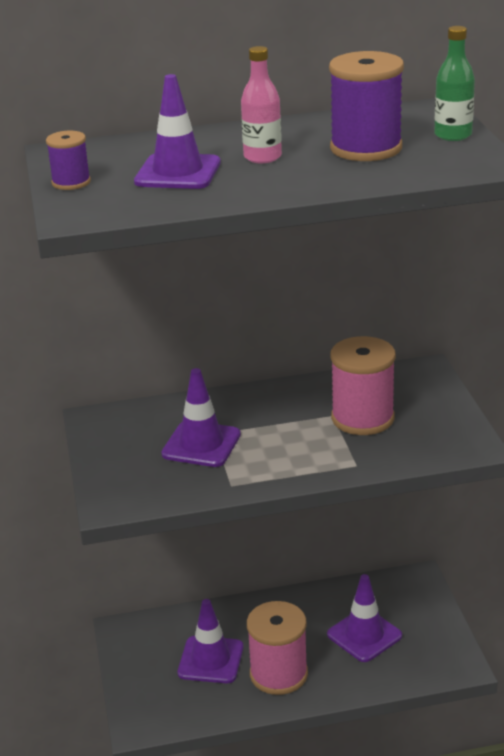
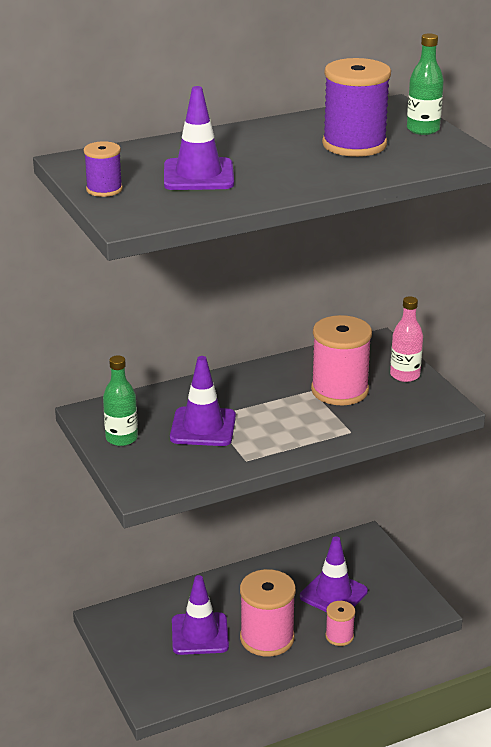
camera: 15 degrees left, 0 degrees up
(113, 448) = (121, 438): none -> green bottle
(262, 157) = (267, 157): pink bottle -> pink bottle (405, 375)
(356, 683) = (339, 636): none -> pink spool

